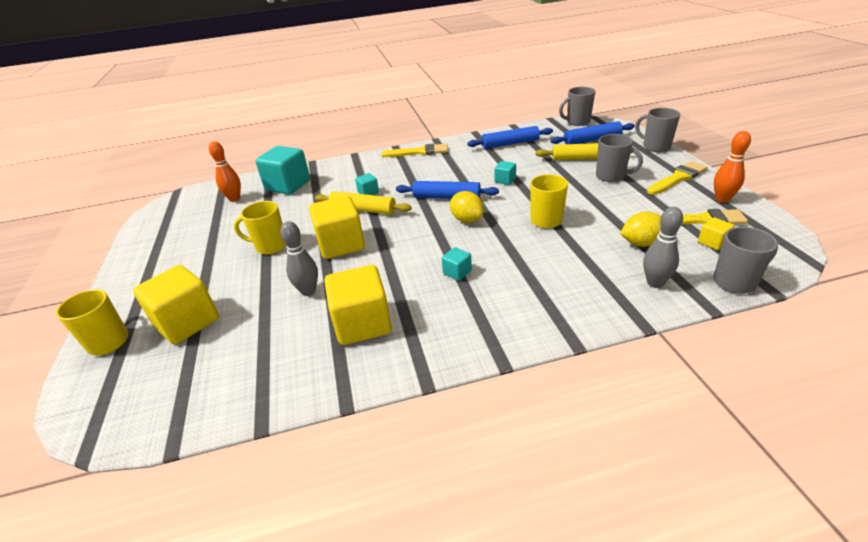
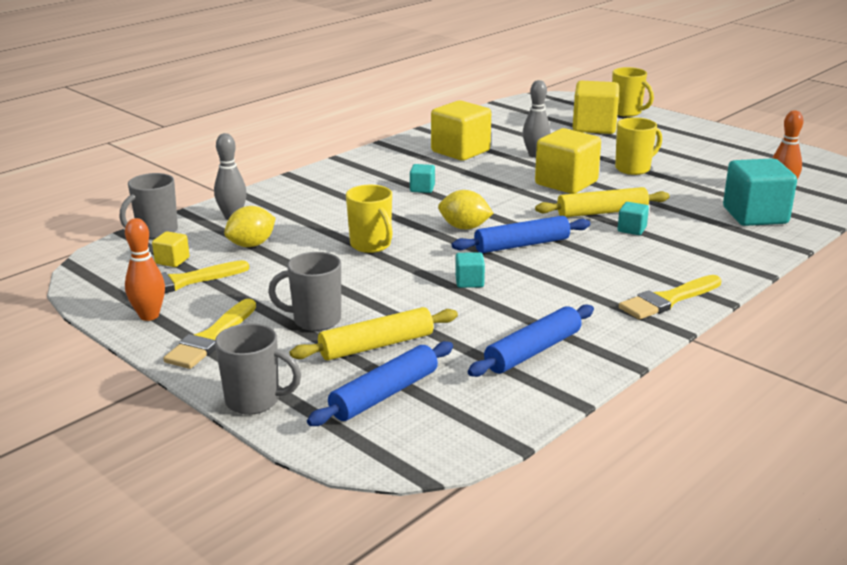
camera: 145 degrees right, 10 degrees down
(577, 122) = (447, 446): grey mug -> none

